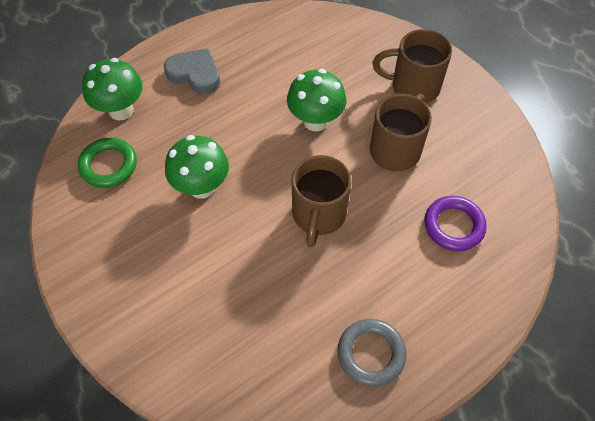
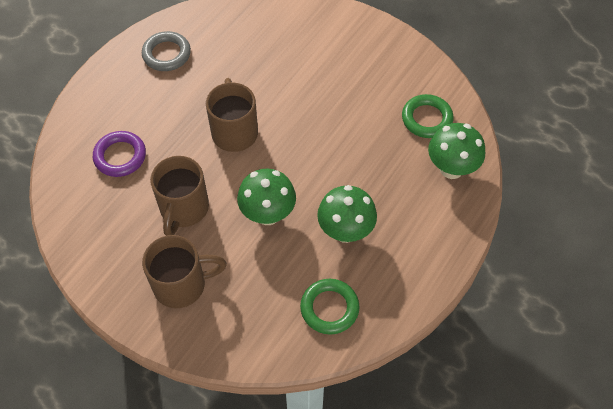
camera: 160 degrees right, 0 degrees up
(195, 74) = (407, 228): grey heart -> none
(201, 187) = (340, 125): green mushroom -> green mushroom (345, 231)
(293, 37) = (329, 308): none -> green ring

